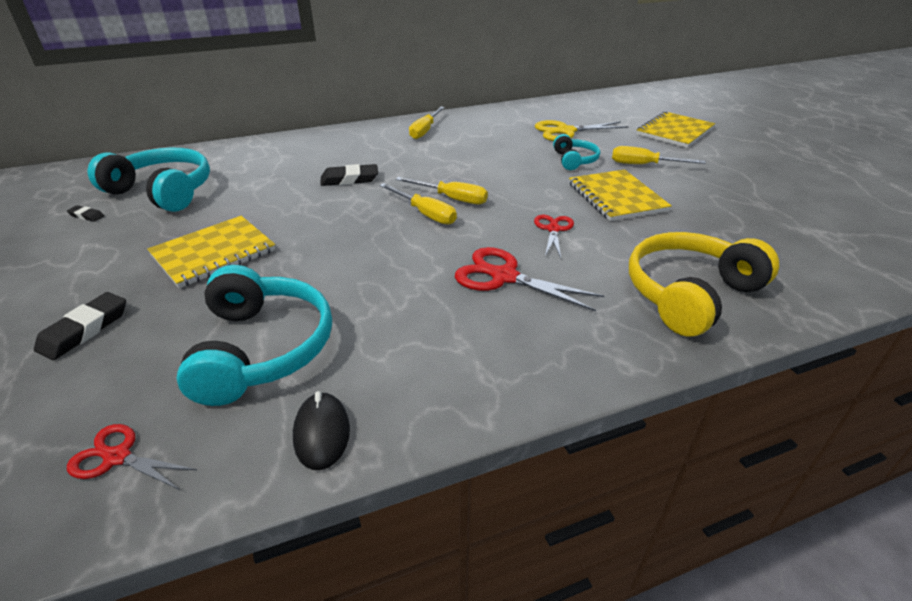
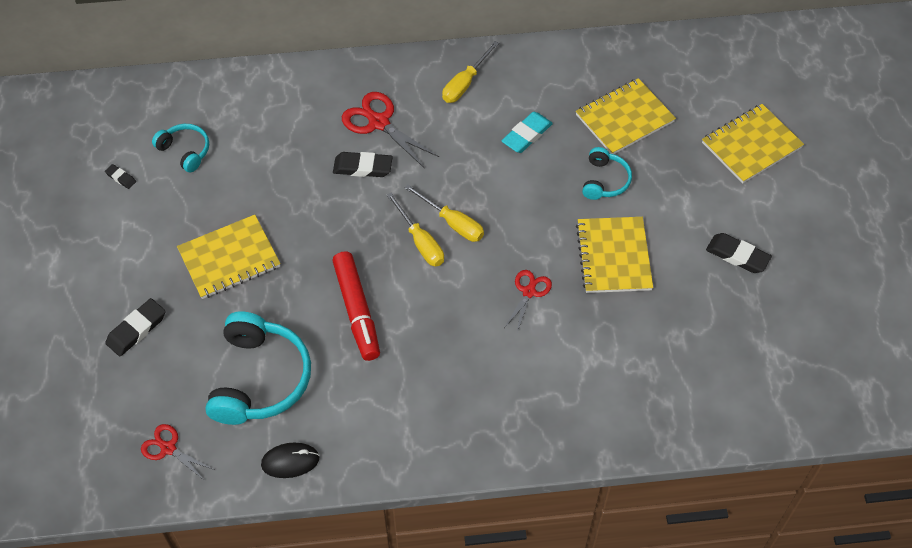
camera: 15 degrees right, 20 degrees up
(163, 191) = (185, 151): turquoise headphones -> turquoise headphones, size x0.53
(321, 433) = (290, 461): black mouse -> black mouse turned 75 degrees clockwise
(374, 269) = (357, 310): none -> red marker
(491, 147) = (526, 135): none -> turquoise eraser
(504, 277) = (460, 344): red scissors -> red scissors (379, 123)
(566, 131) = (624, 118): yellow scissors -> yellow notebook
(644, 165) = (674, 206): yellow screwdriver -> none
(689, 294) = (601, 400): yellow headphones -> none
(722, 182) = (737, 256): none -> black eraser

